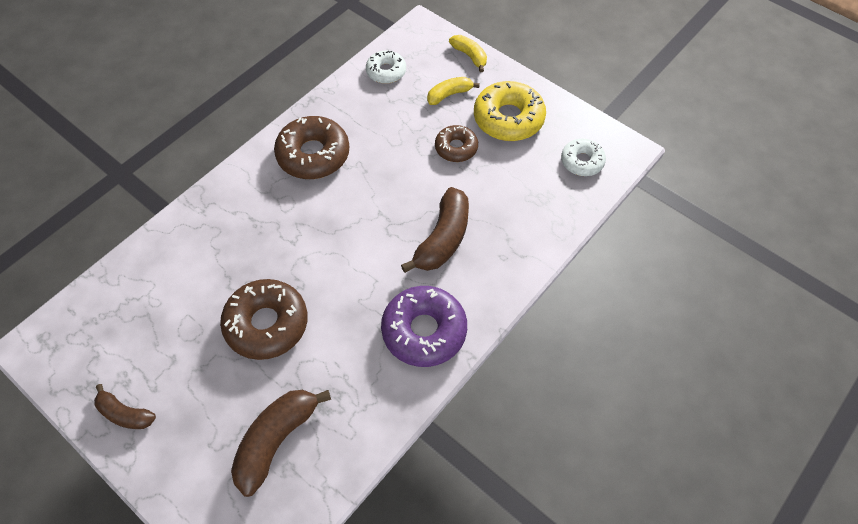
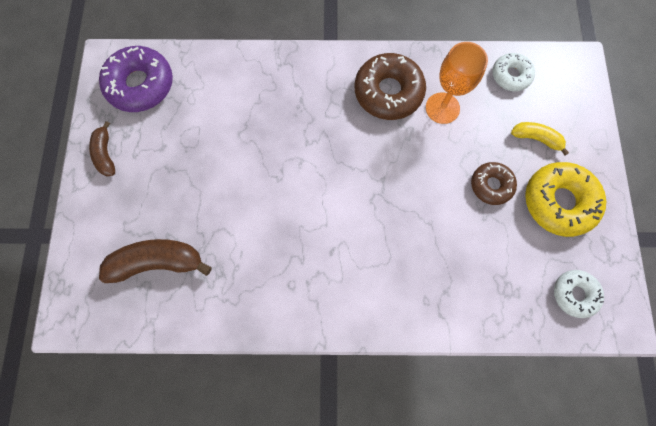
camera: 50 degrees right, 15 degrees up
(266, 324) = (232, 182): brown donut -> none
(365, 131) = (442, 108): none -> orange goblet
(424, 331) = (314, 293): purple donut -> purple donut (140, 85)
(443, 239) = (401, 243): brown banana -> none
(469, 56) = (590, 122): yellow banana -> none

